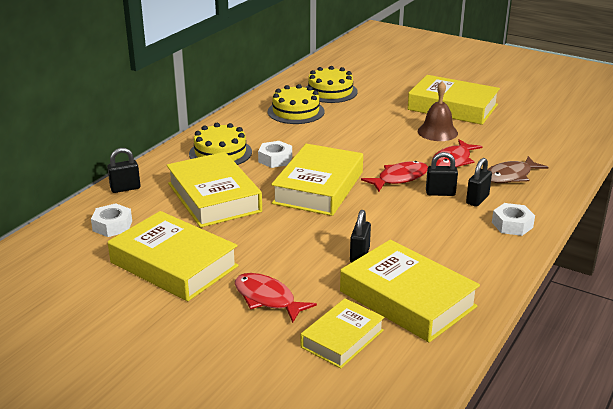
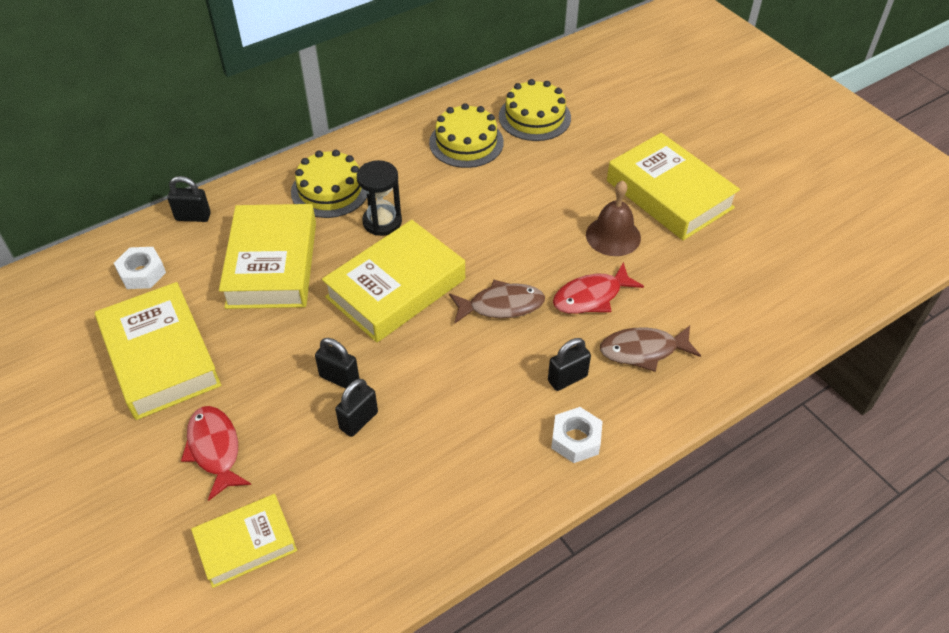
camera: 25 degrees right, 20 degrees up
(275, 159) = (382, 222): white nut -> black hourglass
(399, 178) = (501, 305): red fish -> brown fish
(407, 299) = (358, 513): yellow book -> none
(440, 193) = (531, 350): black padlock -> black padlock (339, 378)

